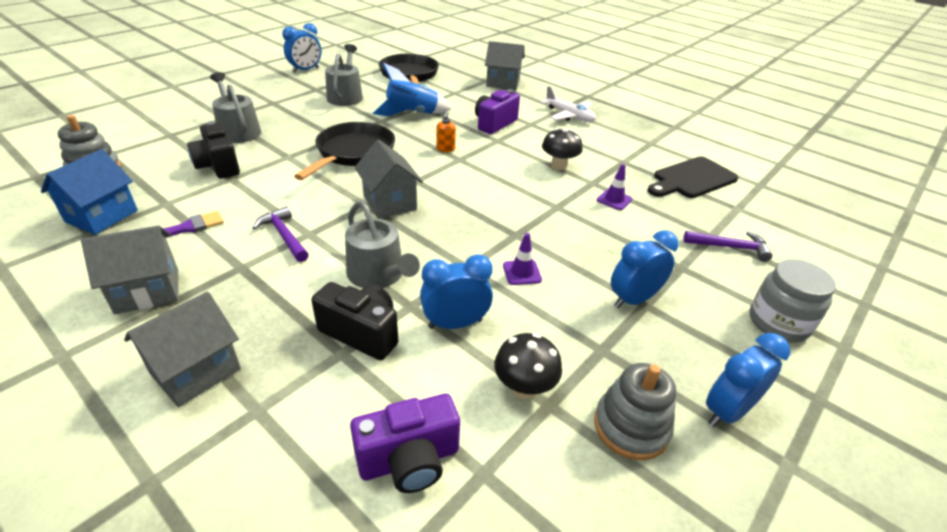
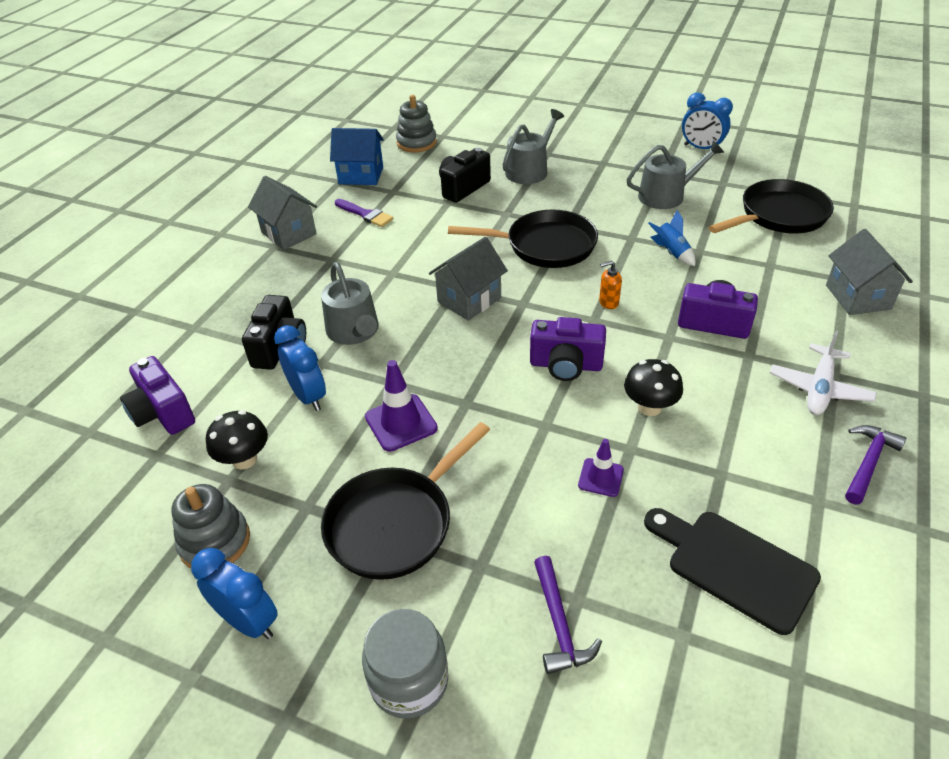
camera: 75 degrees right, 5 degrees up
(196, 371) = (220, 288): grey house -> none
(284, 236) = (382, 262): purple hammer -> purple hammer (868, 462)
(379, 275) = (354, 331): grey watering can -> grey watering can turned 60 degrees counterclockwise
(412, 114) = (671, 252): blue rocket -> blue rocket, size x0.59
(500, 182) = (566, 365): none -> purple camera
(522, 272) = (401, 423): purple traffic cone -> purple traffic cone, size x1.58
(633, 299) = (395, 523): blue clock -> black pan

